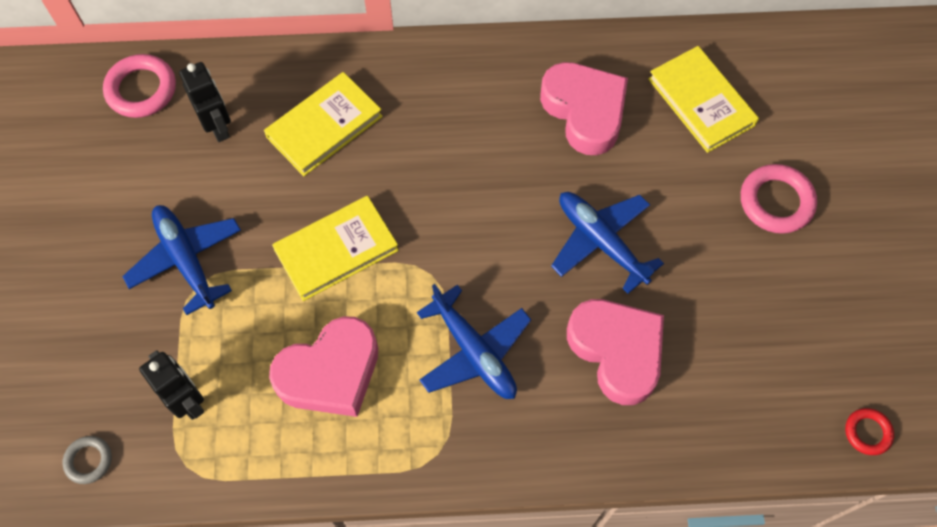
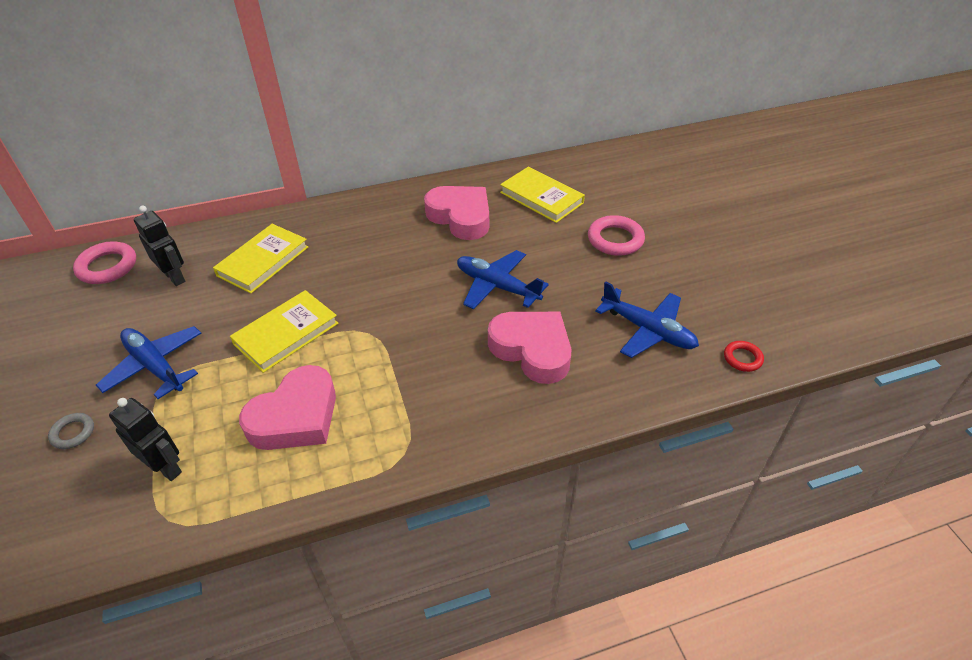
camera: 15 degrees left, 20 degrees down
(89, 460) = (68, 539): grey ring -> grey ring (73, 433)
(474, 352) = (417, 375): blue plane -> blue plane (648, 330)

